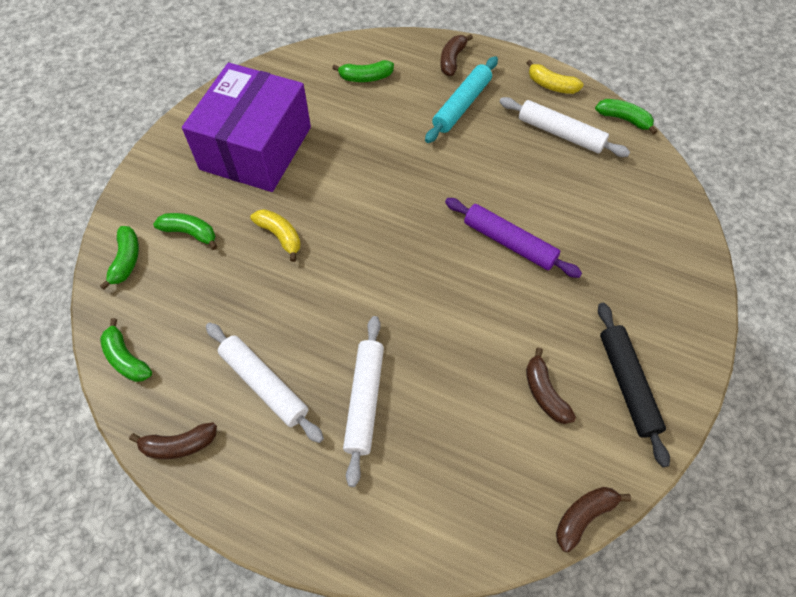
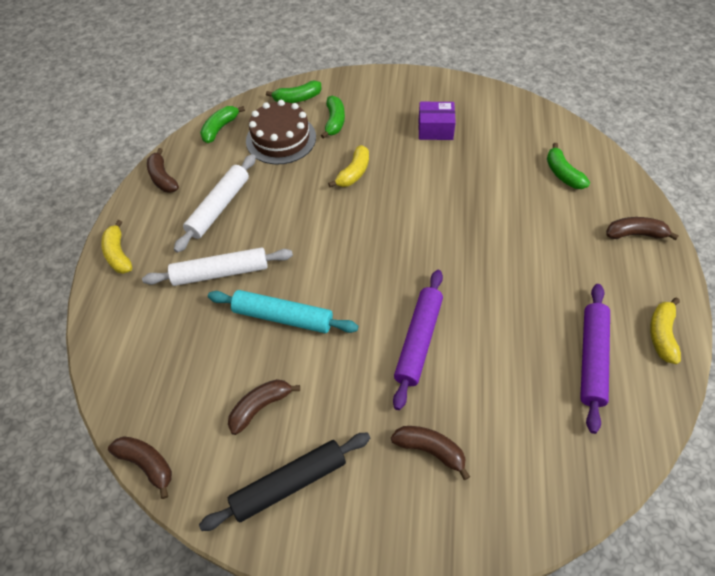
camera: 75 degrees right, 5 degrees down
(186, 294) = (281, 139): none -> brown cake
(256, 148) = (435, 129): purple box -> purple box, size x0.42
(287, 519) = (118, 254): none -> yellow banana
(461, 105) = (576, 258): turquoise rolling pin -> turquoise rolling pin (283, 317)
(560, 133) = (592, 359): white rolling pin -> purple rolling pin
(616, 267) = (430, 450): none -> brown banana
(624, 119) = (657, 424): green banana -> none

